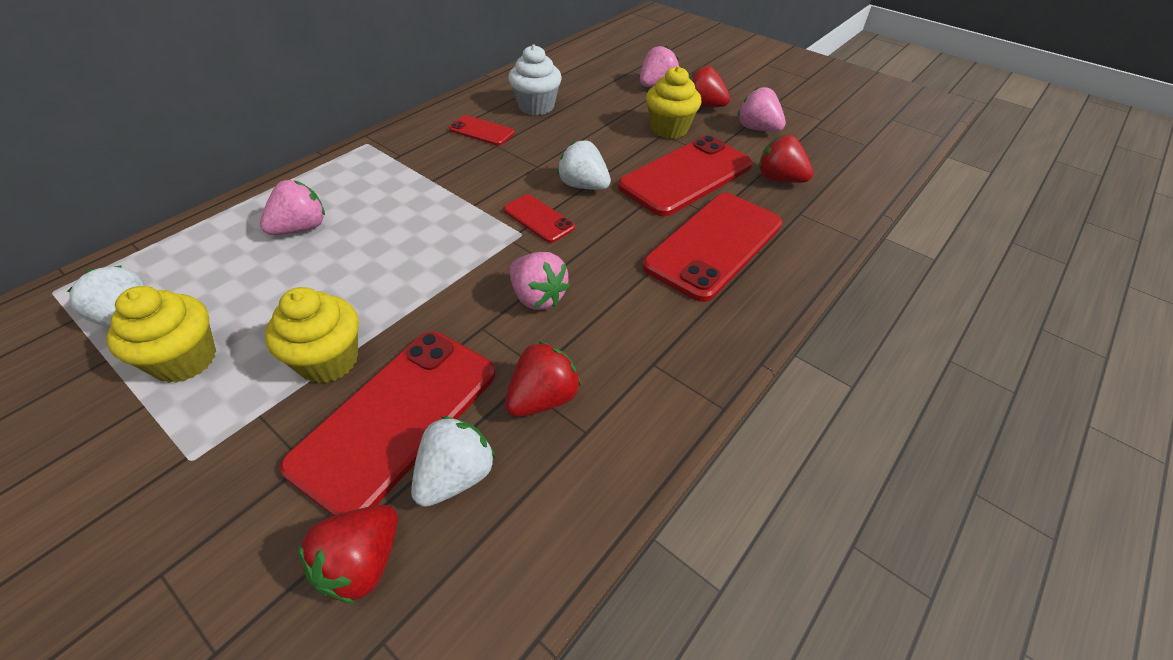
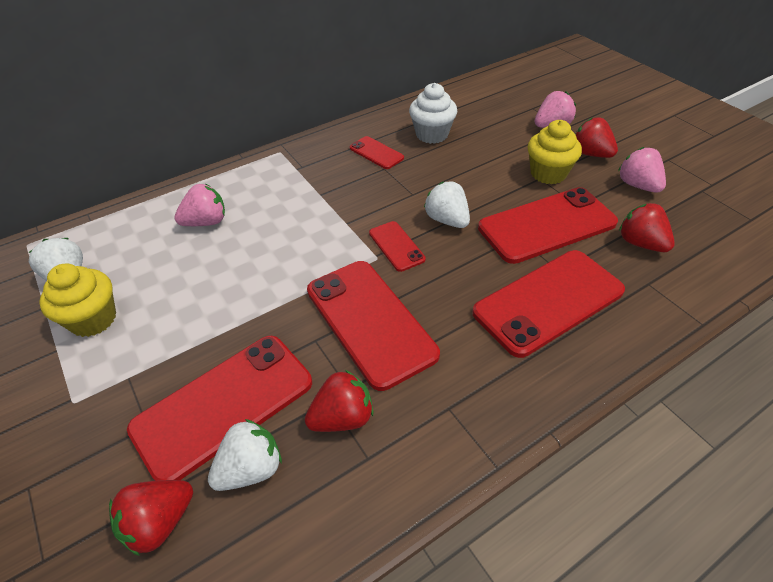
camera: 20 degrees right, 0 degrees up
(328, 360) = (190, 343): yellow cupcake -> none
(537, 297) = (370, 321): pink strawberry -> red phone

